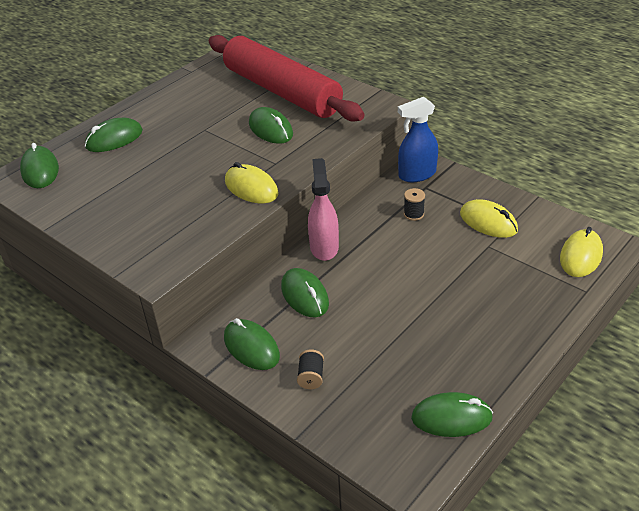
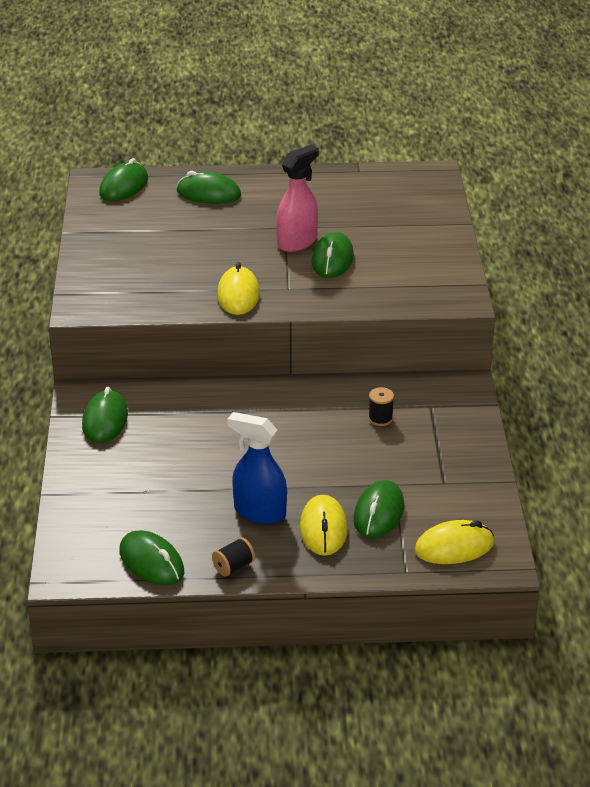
camera: 45 degrees right, 5 degrees down
(282, 91) = (398, 233): red rolling pin -> none
(305, 295) = (195, 415): green mouse -> green mouse (378, 513)
(311, 377) = (110, 467): black spool -> black spool (233, 566)
(324, 247) = (268, 392): pink spray bottle -> pink spray bottle (297, 242)
(417, 174) = (443, 391): blue spray bottle -> blue spray bottle (259, 512)
(488, 222) = (429, 468): yellow mouse -> yellow mouse (323, 529)

